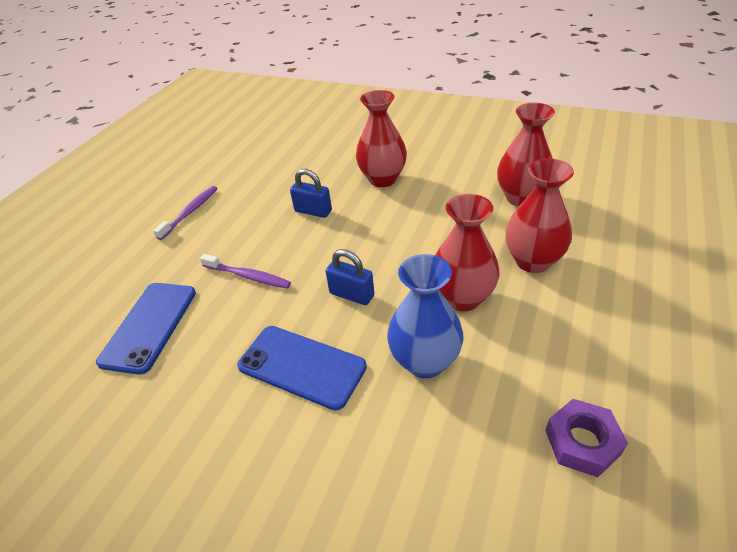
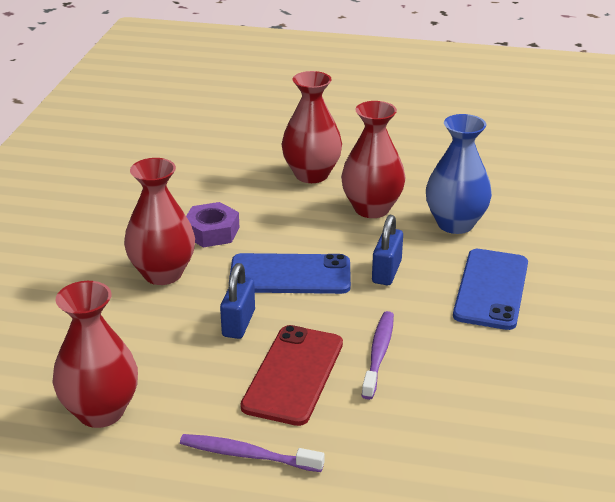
camera: 105 degrees left, 10 degrees down
(149, 326) = (488, 417): blue phone -> blue phone (290, 275)
(248, 233) = (293, 375): none -> red phone
(521, 198) = (207, 179): red vase -> red vase (101, 411)
(582, 442) = (496, 161): purple nut -> purple nut (212, 232)

